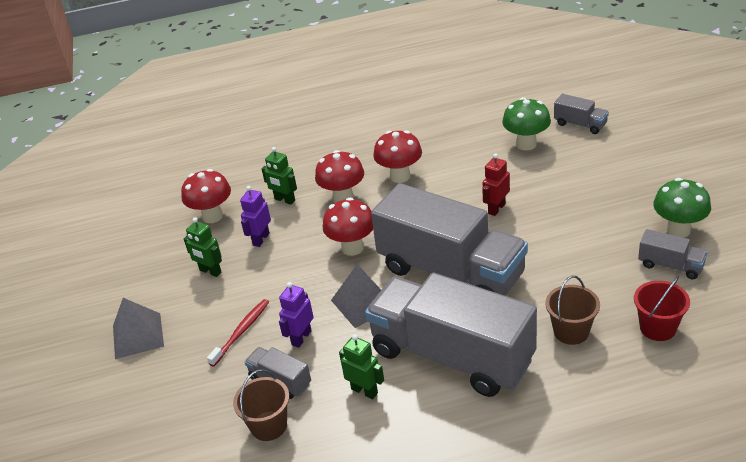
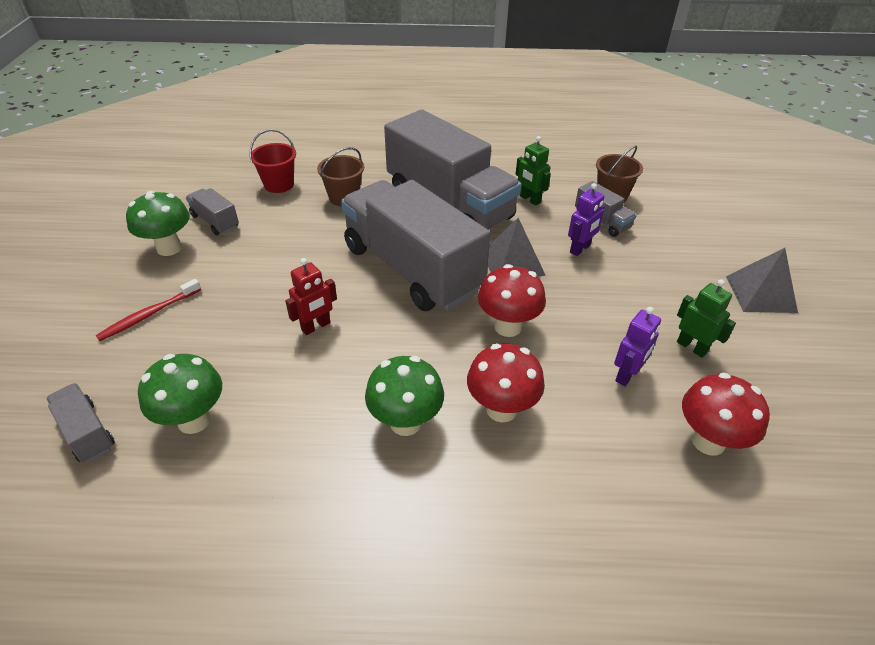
camera: 170 degrees left, 5 degrees up
(241, 332) = (642, 269): red toothbrush -> red toothbrush (149, 315)
(284, 200) = (591, 436): green robot -> none
(400, 176) = (406, 422): red mushroom -> green mushroom

